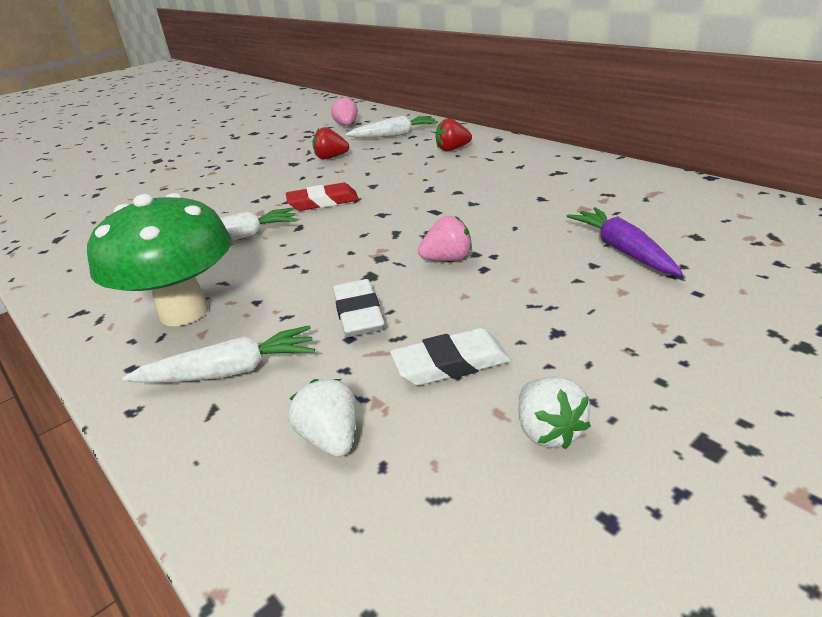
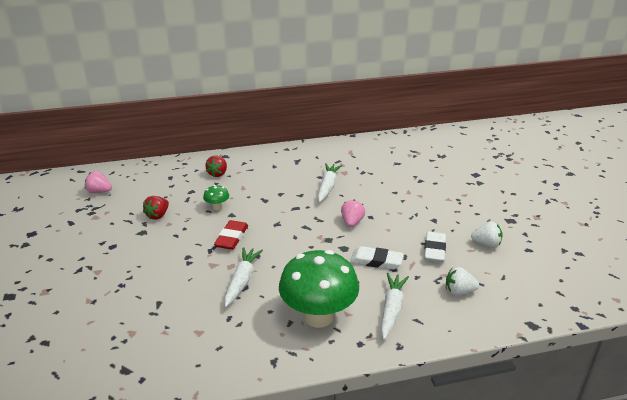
camera: 65 degrees left, 0 degrees up
(379, 174) = (217, 207): none -> green mushroom
(394, 135) = (157, 182): white carrot -> white carrot (327, 187)
(622, 250) = (391, 181): purple carrot -> none

